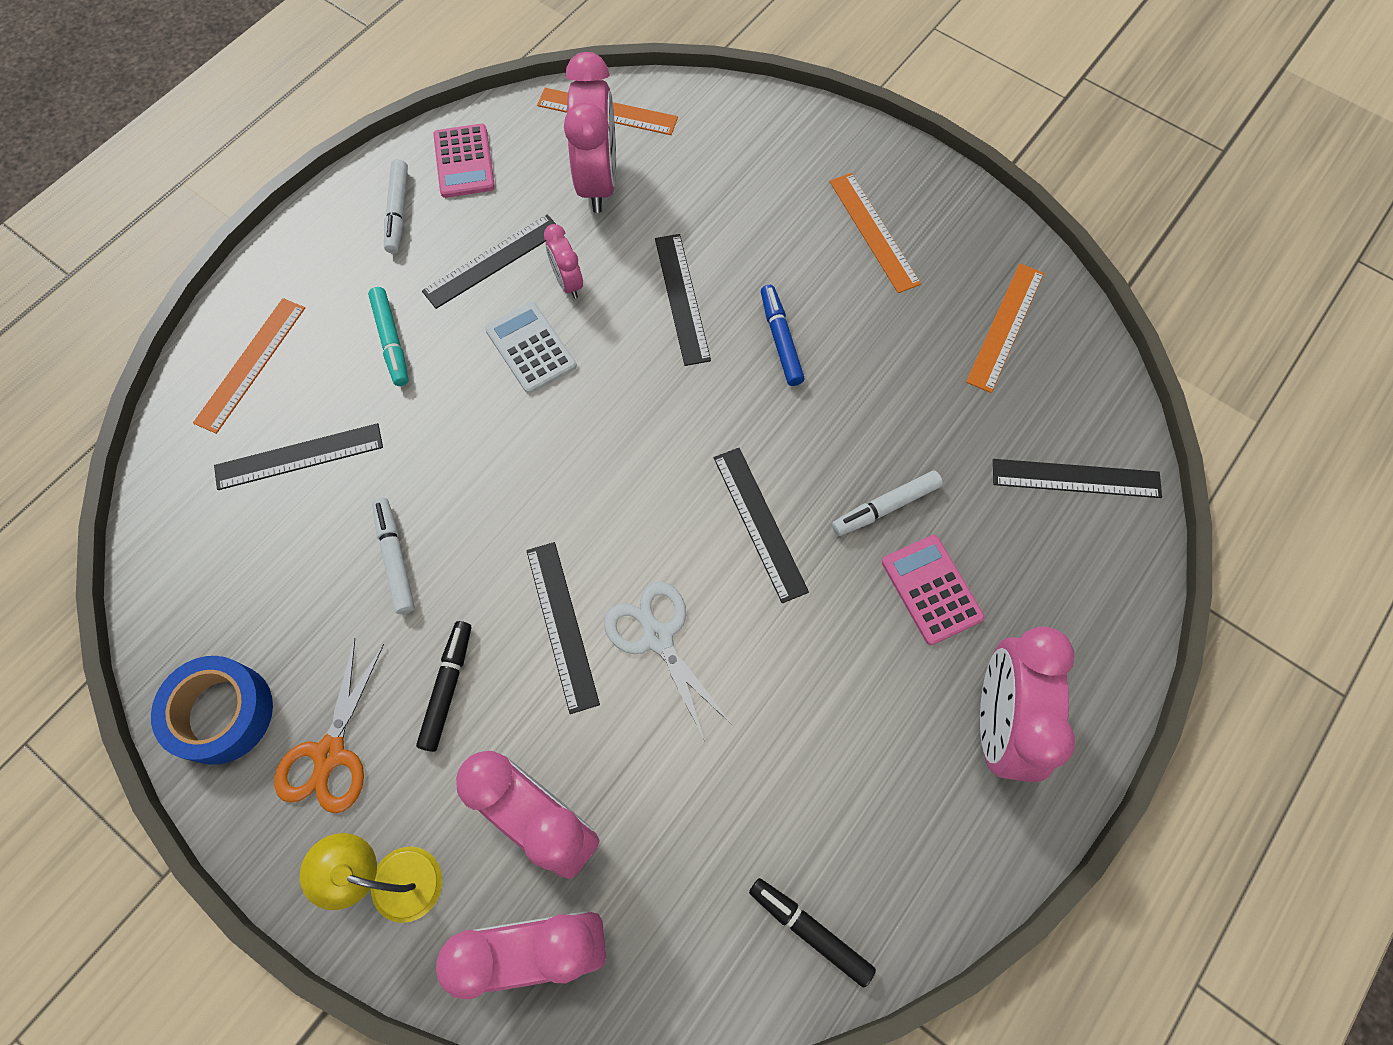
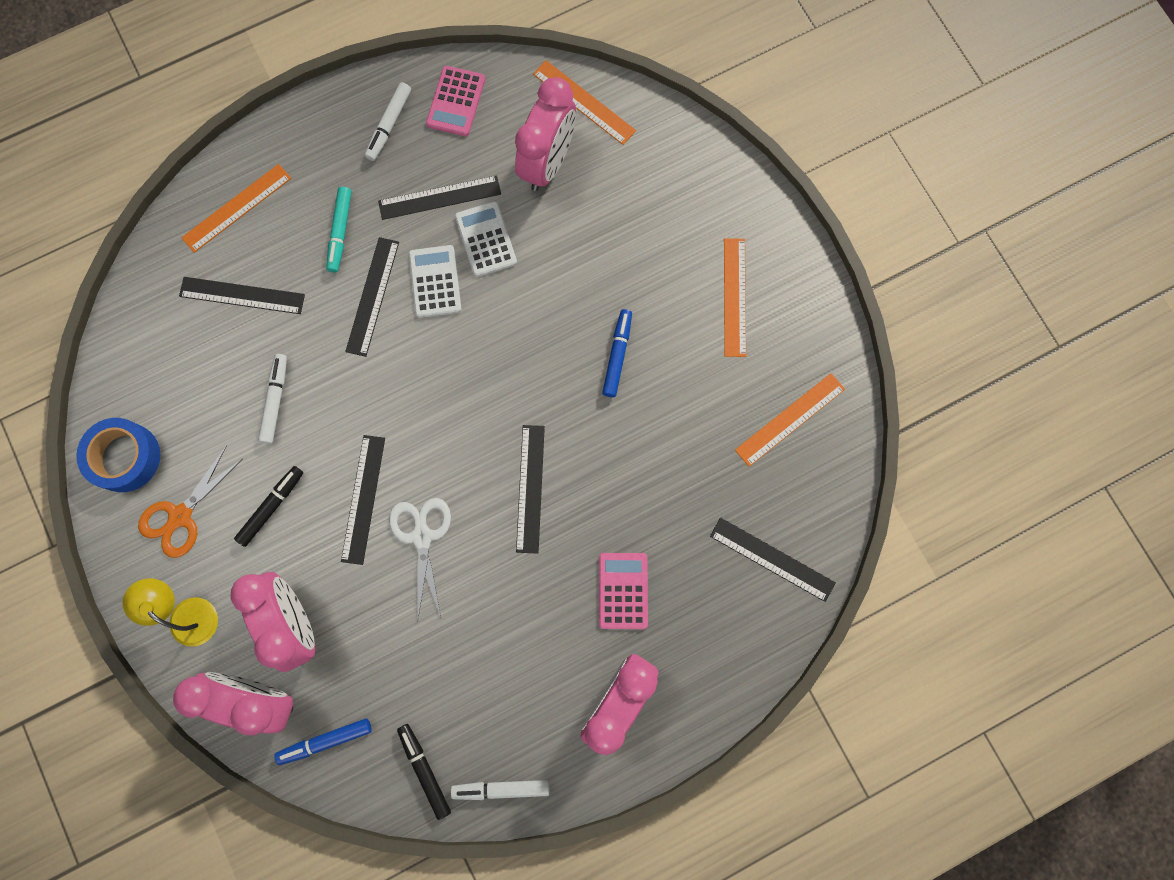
camera: 25 degrees right, 10 degrees up
(568, 282) = (486, 239): pink clock -> white calculator
(660, 958) = (325, 741): none -> blue marker
(681, 298) = (562, 289): black ruler -> black ruler (372, 296)
(885, 507) = (624, 517): white marker -> white marker (501, 789)

